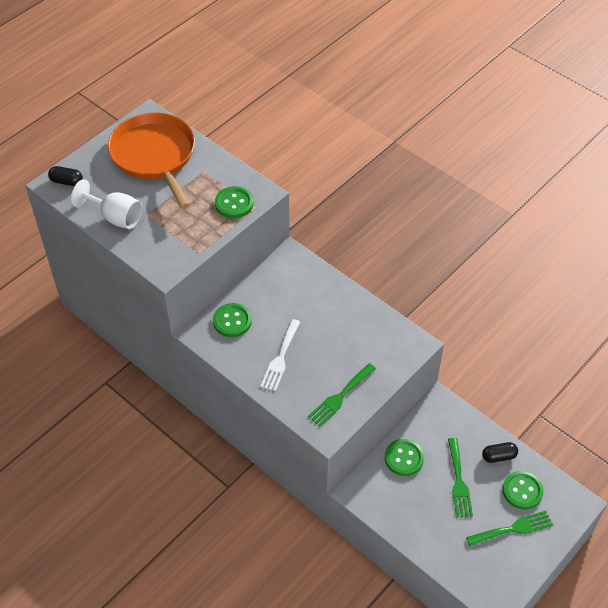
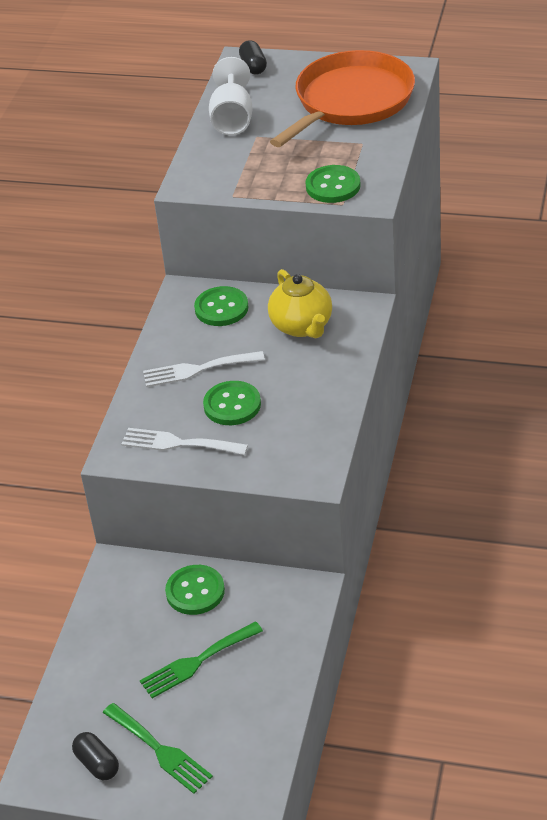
camera: 65 degrees right, 10 degrees down
(283, 290) = (302, 326): none -> yellow teapot
(340, 397) = (178, 443): green fork -> white fork
(499, 456) = (267, 688): black capsule -> black capsule (97, 764)
(522, 491) = (227, 737): green button -> green button (232, 405)

